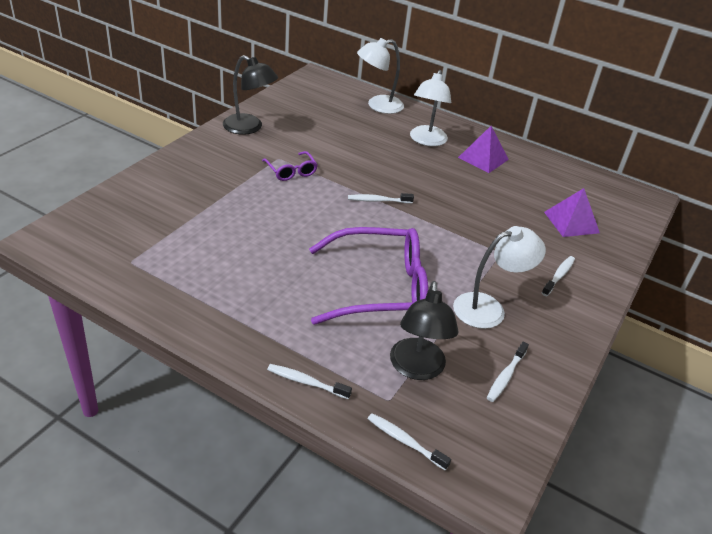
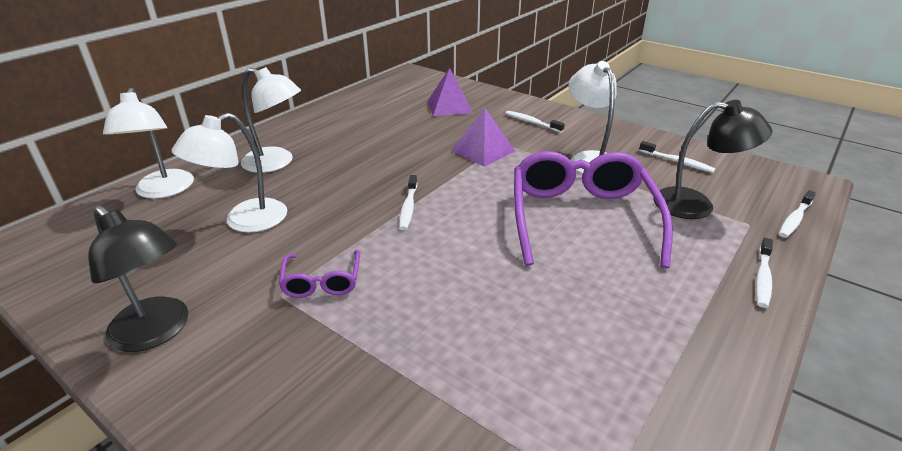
camera: 80 degrees left, 5 degrees down
(249, 128) = (157, 332): black lamp -> black lamp turned 90 degrees clockwise
(291, 171) = (322, 281): purple glasses -> purple glasses turned 105 degrees clockwise
(349, 138) = (244, 221): none -> white lamp
(483, 158) = (328, 133): purple pyramid -> purple pyramid (483, 151)

